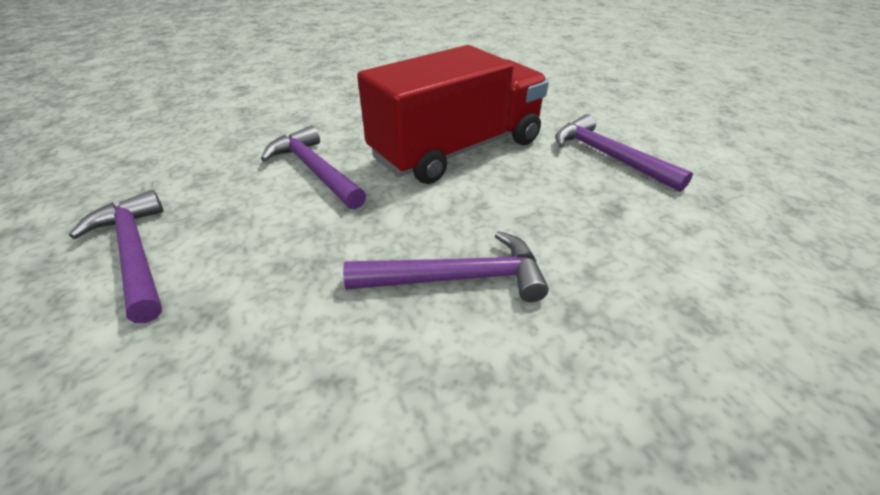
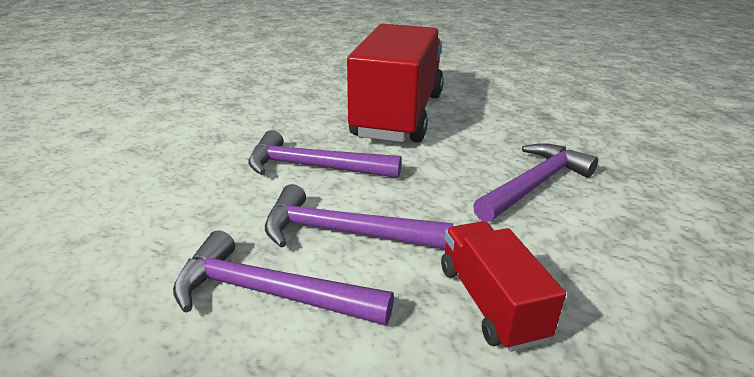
camera: 40 degrees left, 10 degrees down
(226, 358) = (490, 302): none -> red truck
(608, 156) = (495, 88): purple hammer -> purple hammer (344, 232)

